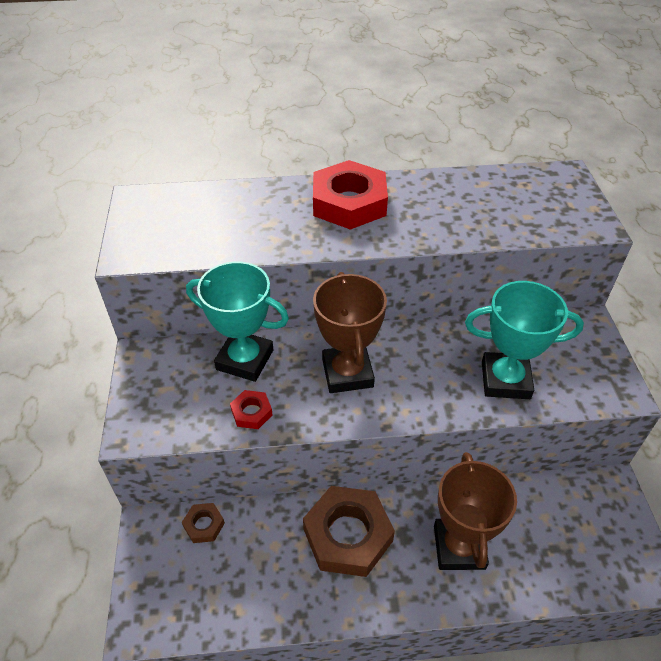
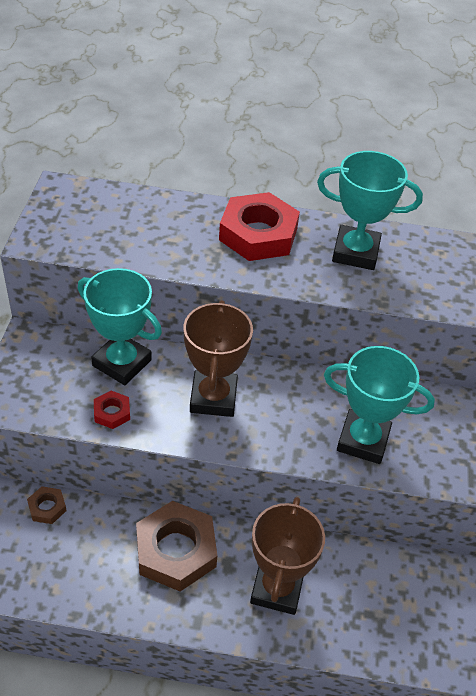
camera: 10 degrees right, 0 degrees up
(447, 200) = (355, 252): none -> turquoise trophy

